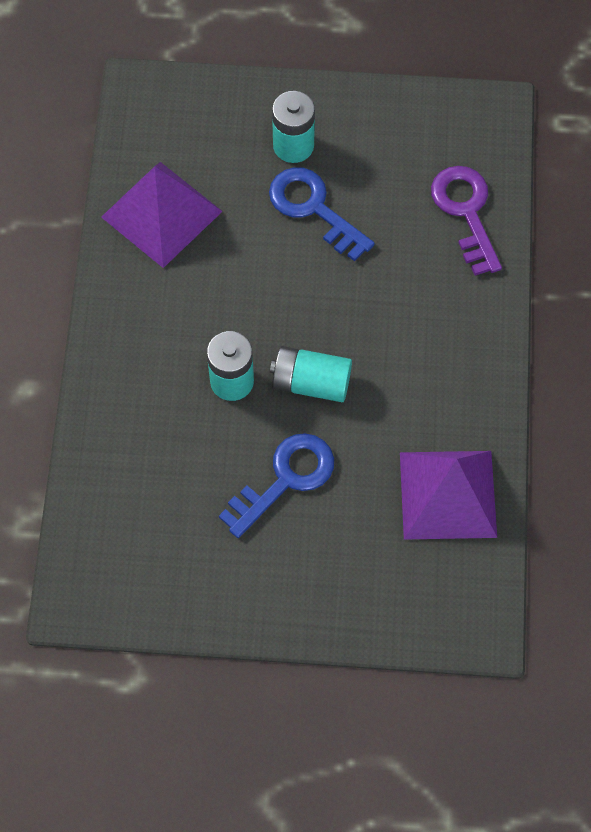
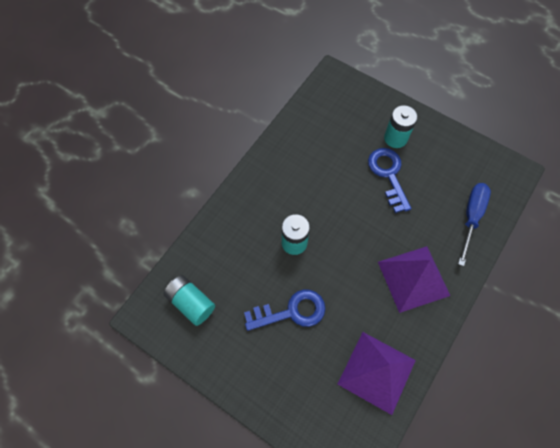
camera: 30 degrees right, 0 degrees up
(161, 214) = (309, 139): purple pyramid -> purple pyramid (413, 278)
(311, 382) = (335, 266): turquoise battery -> turquoise battery (191, 303)
(466, 212) = (471, 217): purple key -> blue screwdriver

